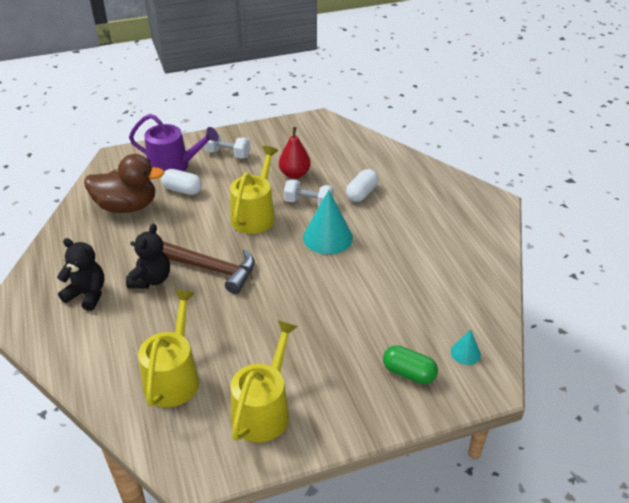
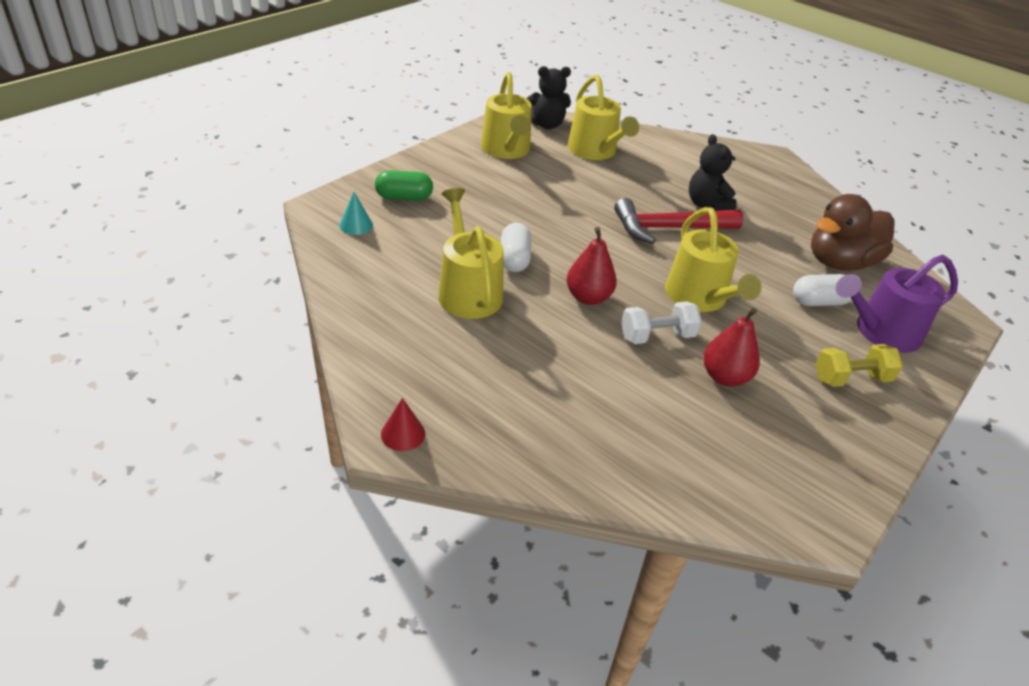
camera: 145 degrees right, 0 degrees up
(87, 294) = (739, 181): black teddy bear -> black teddy bear (546, 125)
(211, 268) = (669, 228): brown hammer -> red hammer
(228, 154) = (851, 379): white dumbbell -> yellow dumbbell
(327, 237) = (588, 297): turquoise cone -> red pear
(362, 193) = (603, 377): white capsule -> white capsule (514, 259)
(406, 266) = (468, 291): none -> yellow watering can
(488, 201) = (403, 434): none -> red cone

